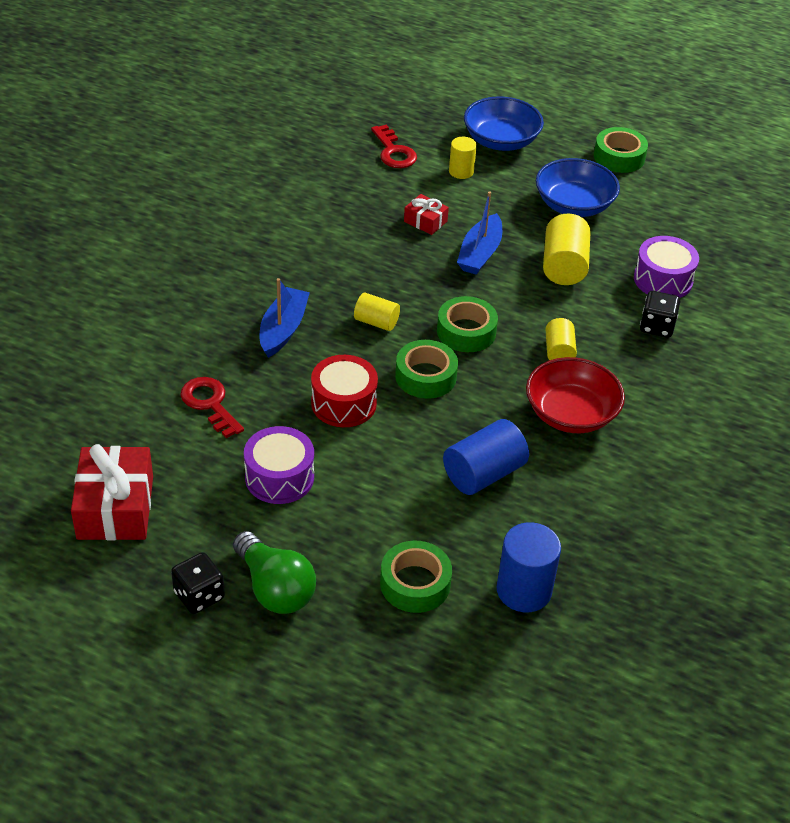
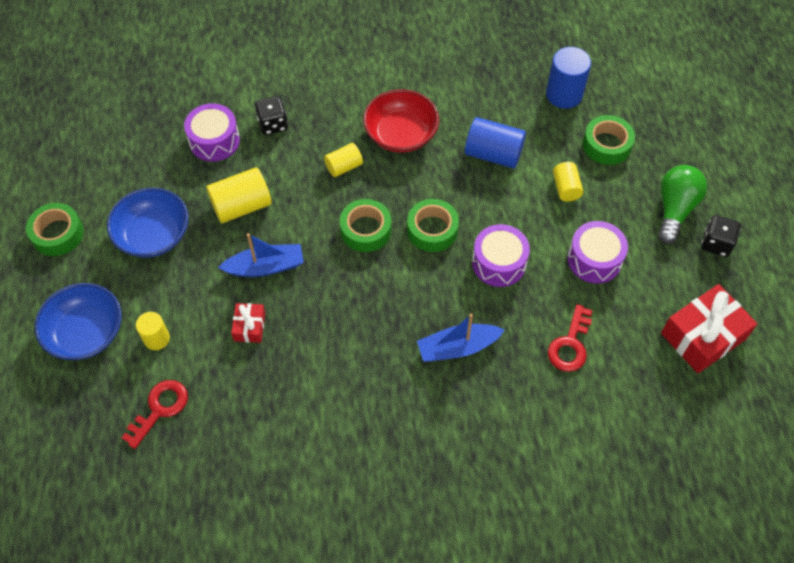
camera: 120 degrees left, 15 degrees up
(343, 403) = (499, 263): red drum -> purple drum
(376, 322) = (400, 291): yellow cylinder -> yellow cylinder (566, 188)

